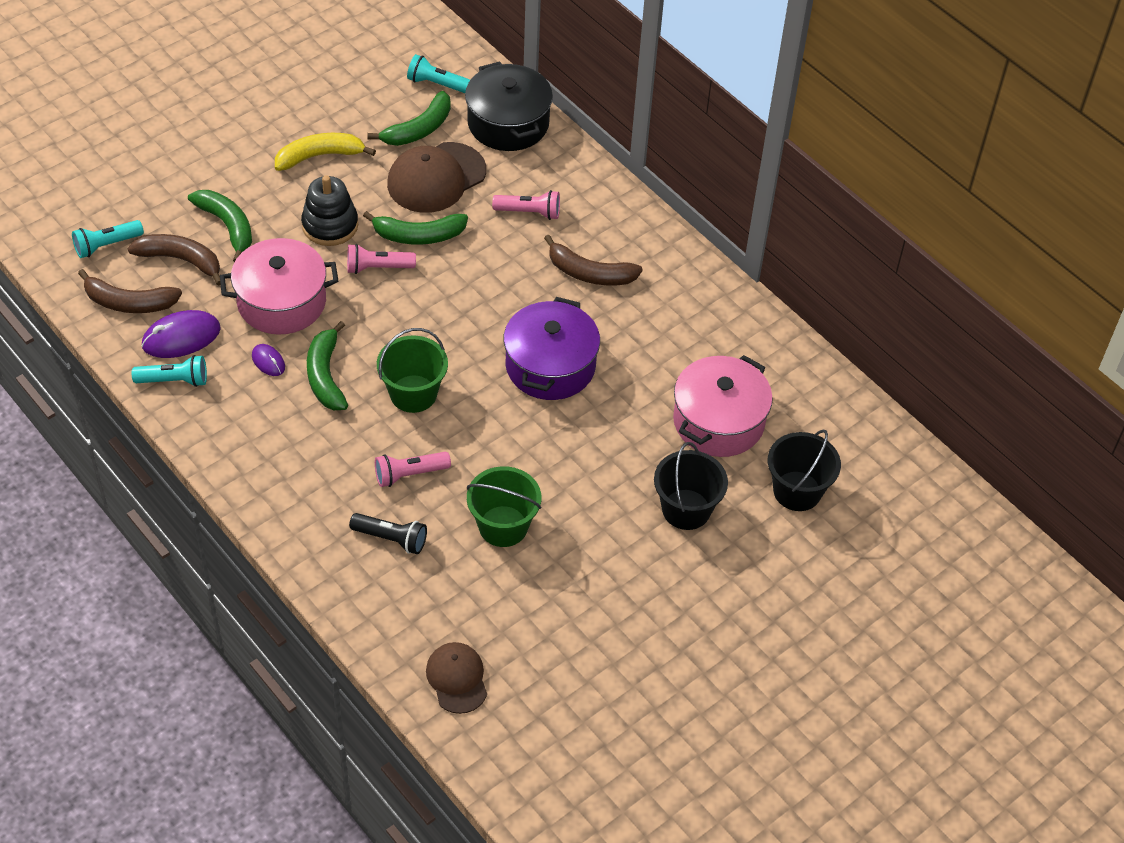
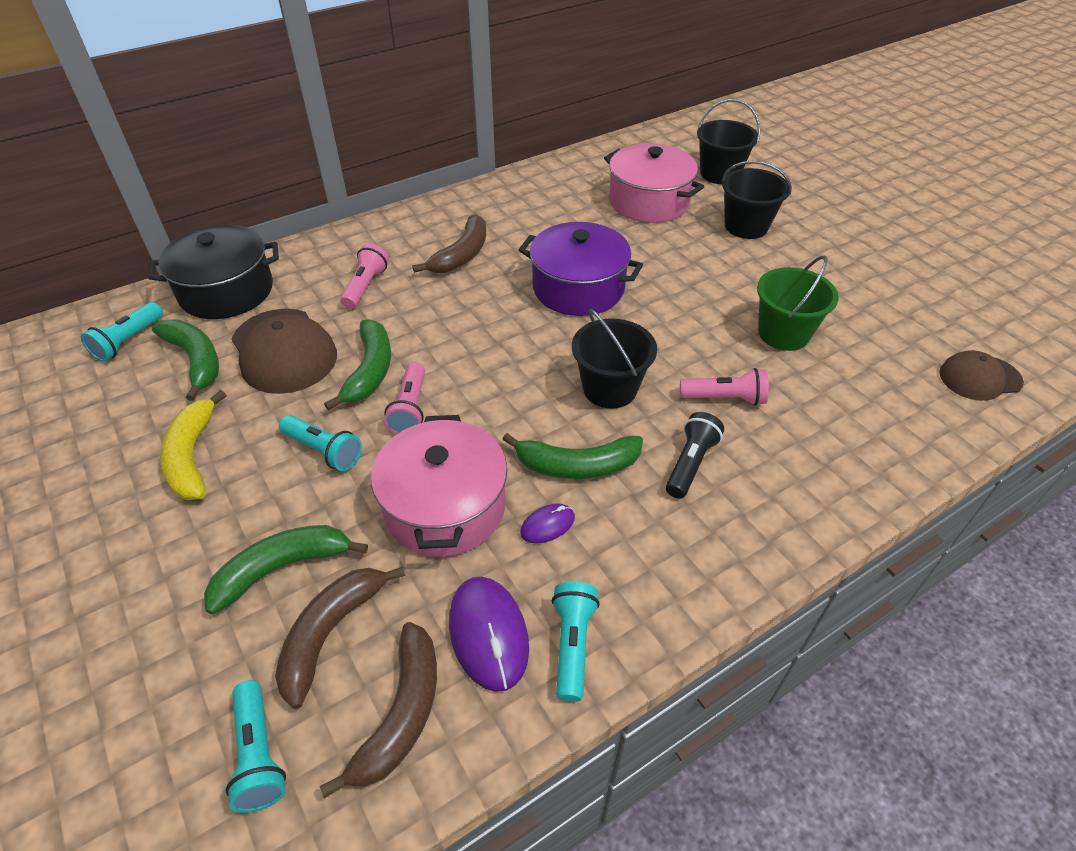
camera: 80 degrees left, 5 degrees down
(330, 225) = (324, 451): black stacking toy -> turquoise flashlight
(391, 539) = (816, 418): black flashlight -> black flashlight (690, 463)
(409, 474) = (725, 398): pink flashlight -> pink flashlight turned 75 degrees counterclockwise
(413, 394) = (609, 388): green bucket -> black bucket

